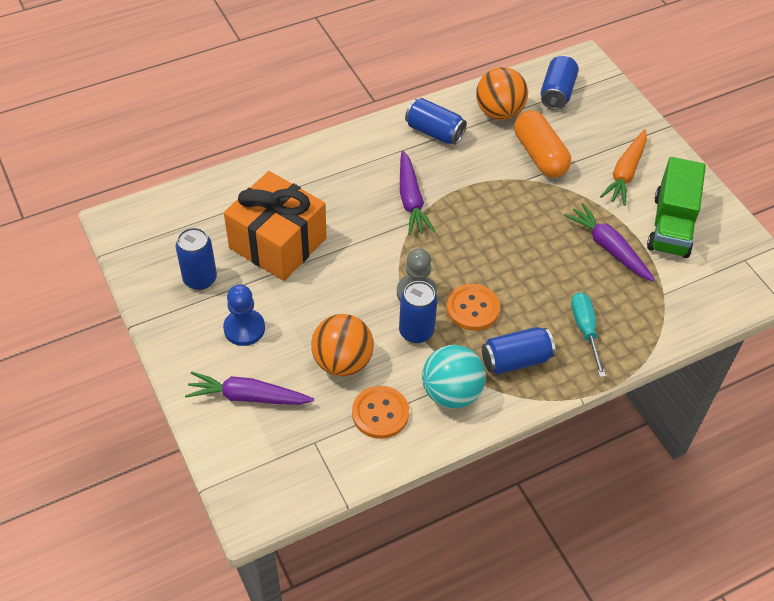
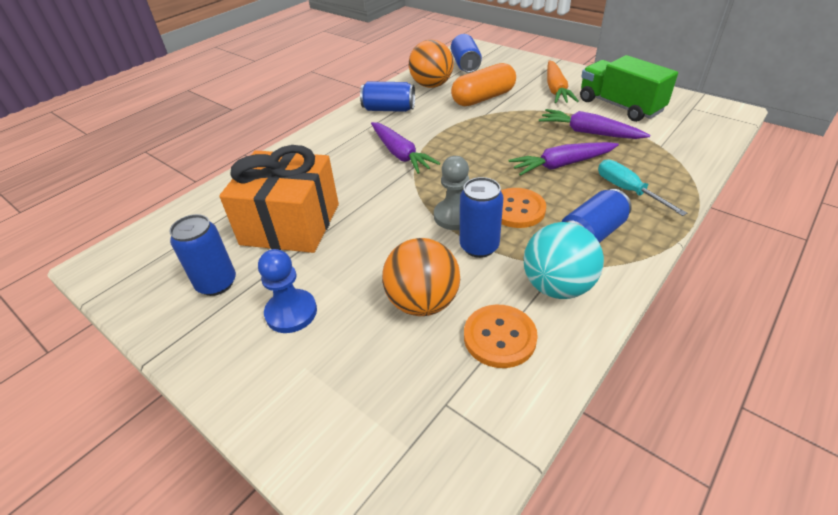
camera: 20 degrees left, 10 degrees down
(248, 397) = (331, 385): purple carrot -> purple carrot (561, 165)
(540, 155) = (483, 98): orange capsule -> orange capsule turned 75 degrees counterclockwise
(671, 225) = (619, 106): green truck -> green truck turned 150 degrees clockwise

